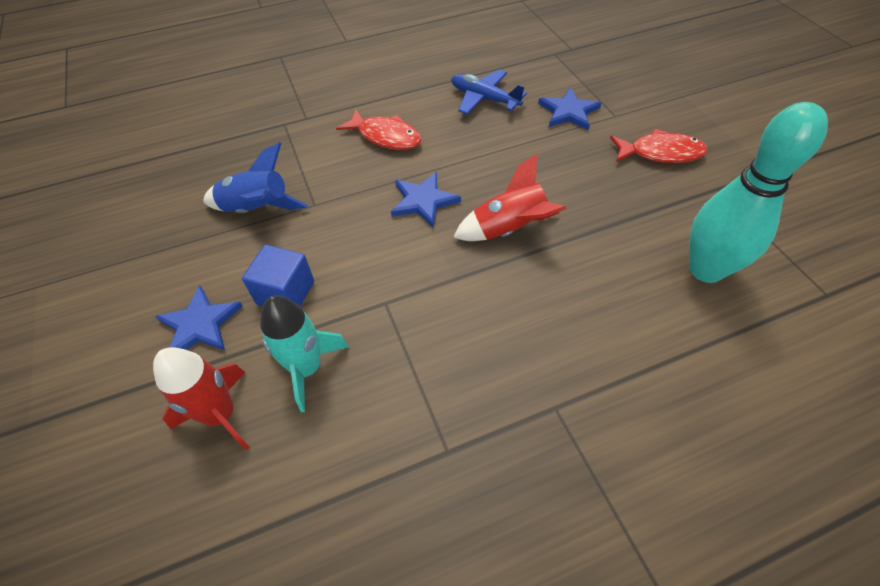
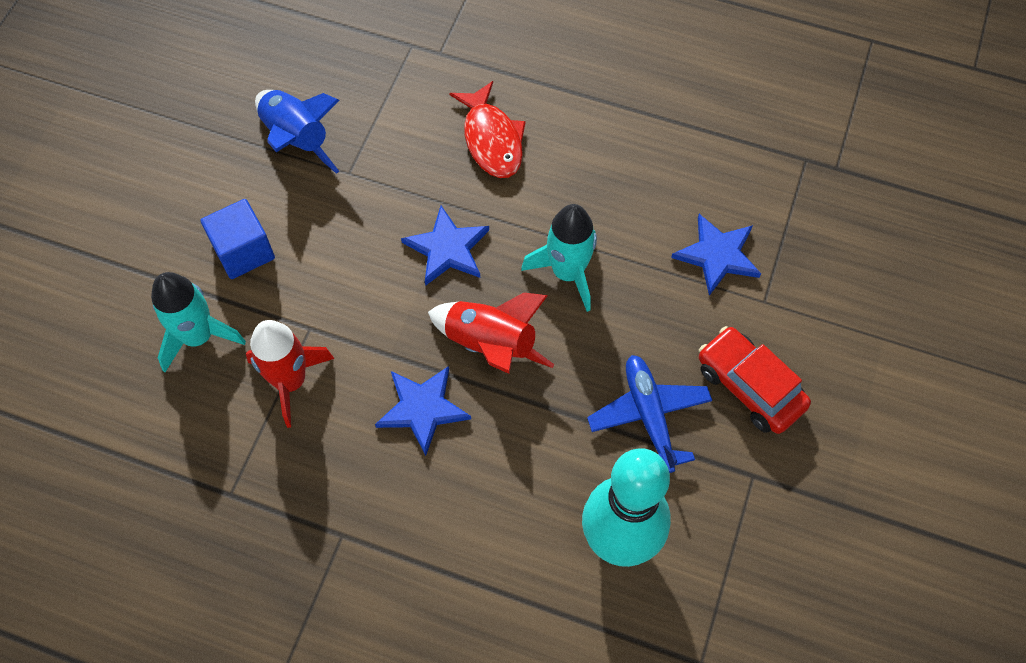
camera: 40 degrees right, 10 degrees up
(200, 324) = (157, 228): blue star -> blue star (422, 409)
(221, 414) = (109, 323): red rocket -> red rocket (290, 381)
(484, 99) = (646, 166): blue plane -> blue plane (649, 416)
(506, 167) = (567, 272): none -> turquoise rocket
(660, 153) = (749, 386): red fish -> red car

